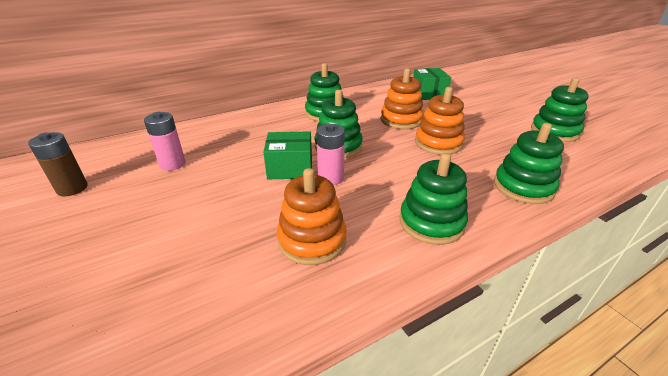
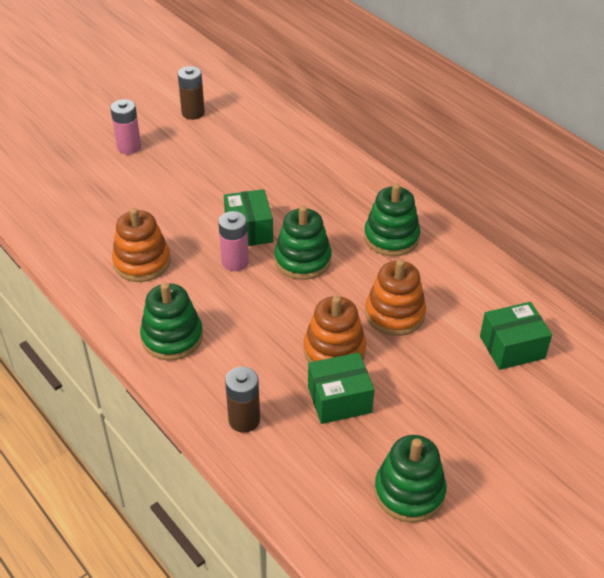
camera: 80 degrees right, 10 degrees up
(172, 164) = (240, 152): pink battery -> pink battery (129, 147)
(486, 146) = (339, 399): none -> green box
(523, 187) = (244, 420): green stacking toy -> brown battery

